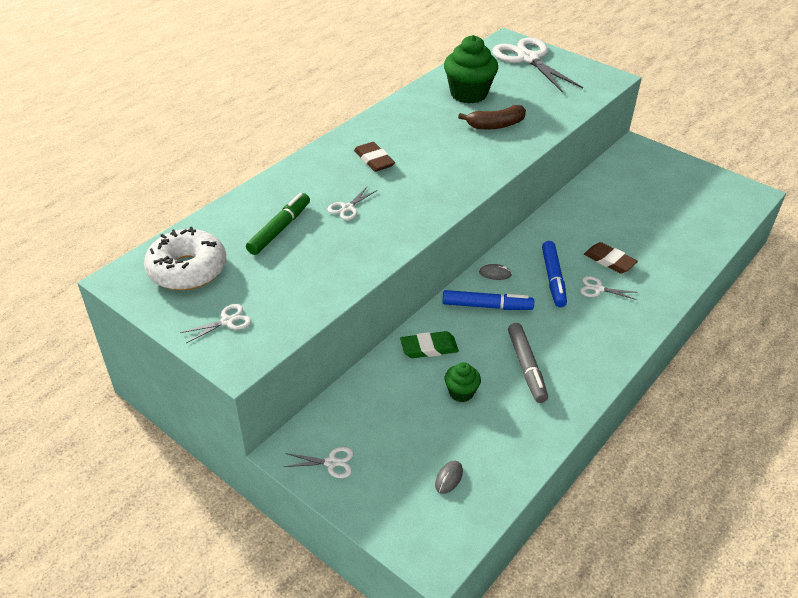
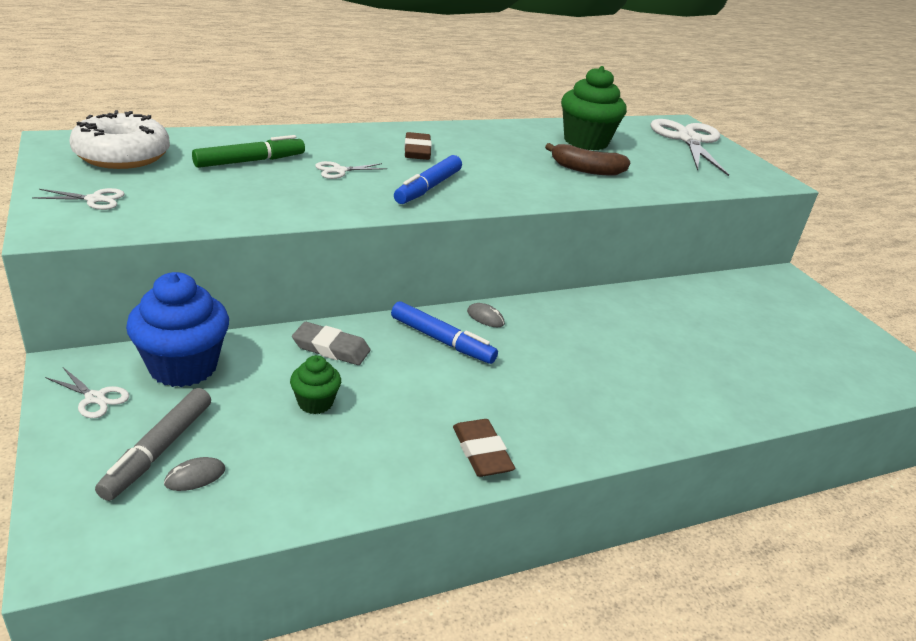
camera: 25 degrees right, 10 degrees down
(357, 411) = (183, 367): none -> blue cupcake
(429, 348) = (331, 348): green eraser -> grey eraser
(526, 367) = (421, 414): grey marker -> grey marker (158, 450)
(553, 278) = (551, 349): blue marker -> blue marker (428, 188)
(598, 289) = (598, 381): white scissors -> none
(609, 261) = (642, 361): brown eraser -> brown eraser (481, 452)

